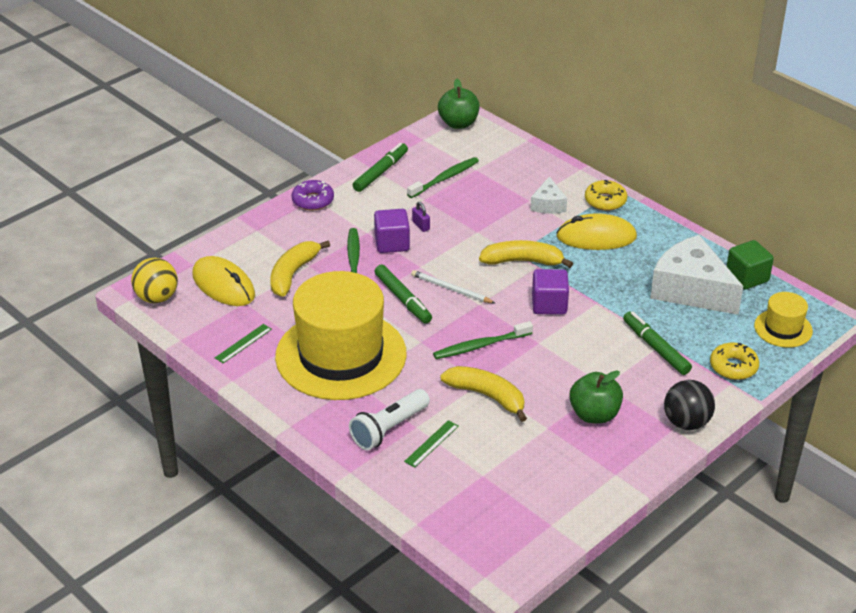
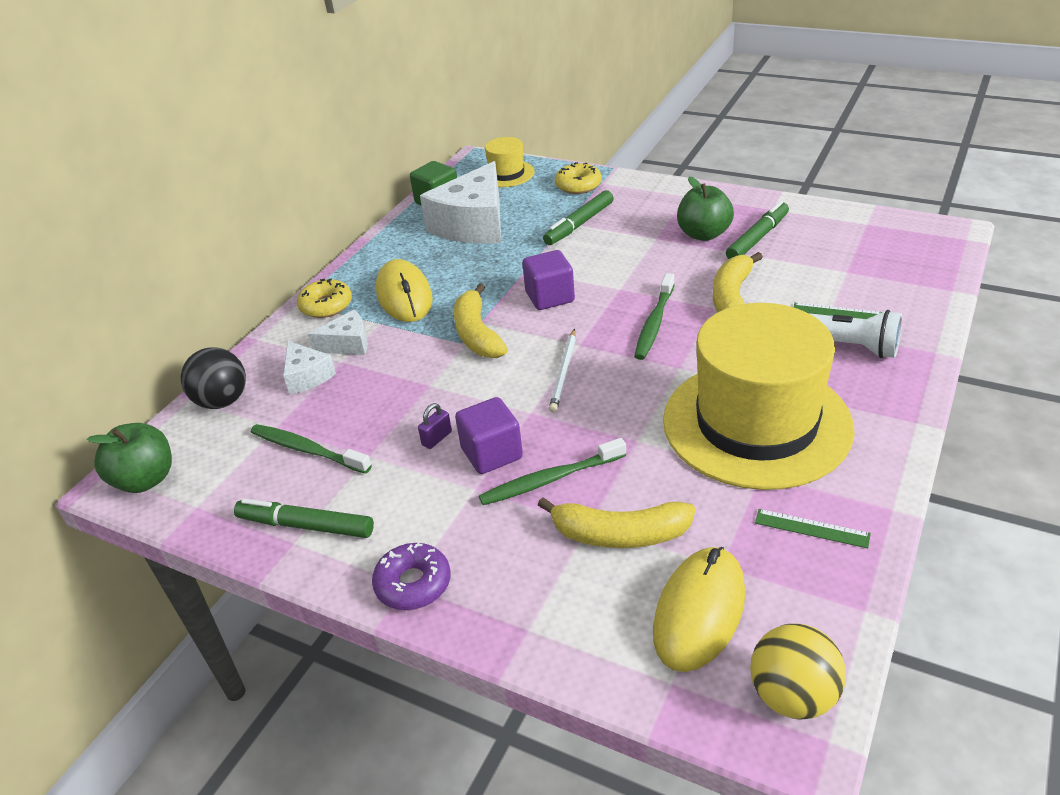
camera: 105 degrees left, 0 degrees up
(403, 299) = (609, 405): green marker -> green marker (757, 238)
(480, 346) = (654, 323): green toothbrush -> green toothbrush turned 60 degrees clockwise
(521, 185) = (307, 376): none -> white cheese
(686, 422) = (673, 191): black ball -> black ball (222, 401)

